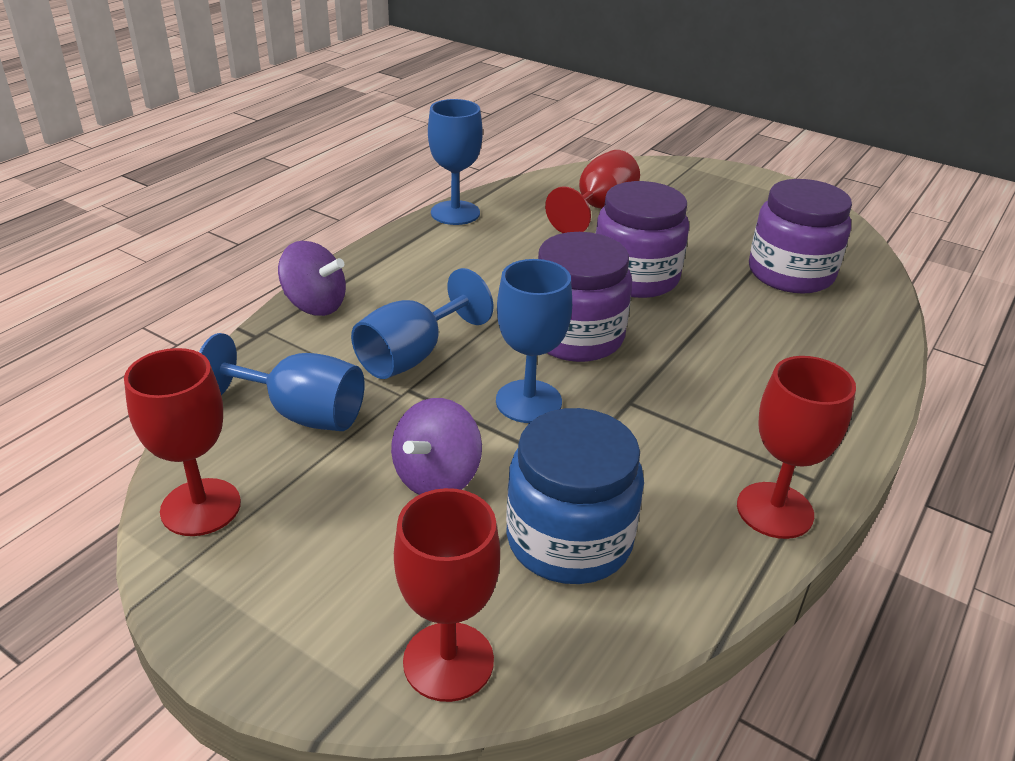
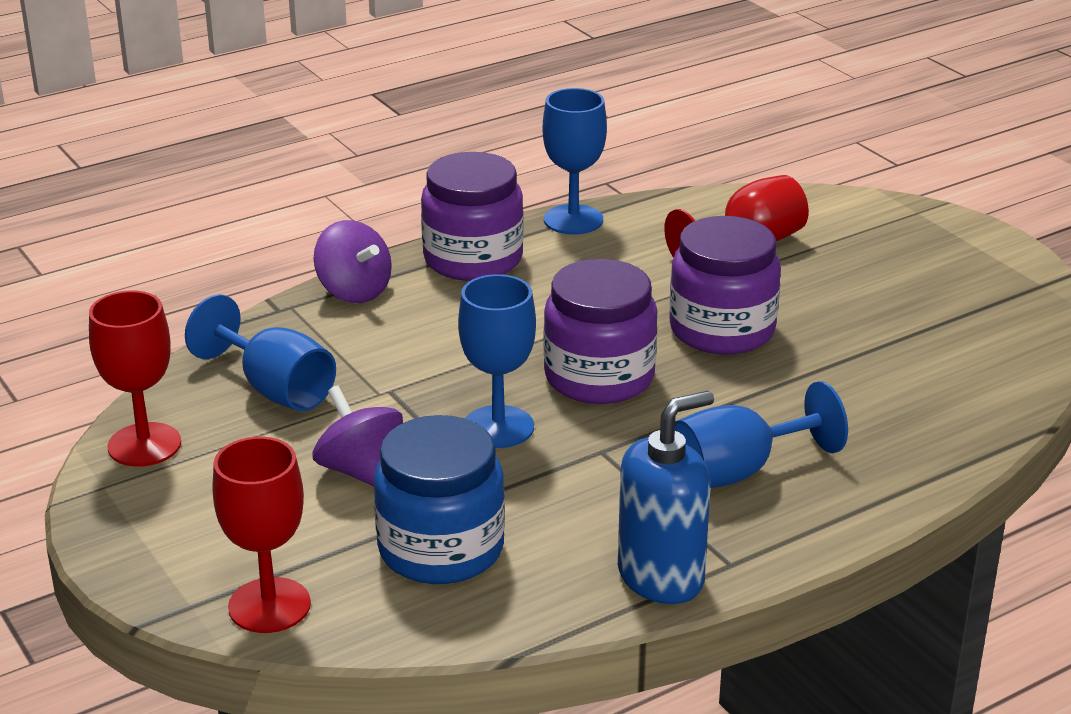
camera: 25 degrees right, 5 degrees down
(412, 356) = (415, 360): blue goblet -> blue goblet (738, 471)
(437, 477) = (360, 471): purple spinning top -> purple spinning top turned 90 degrees clockwise
(774, 510) = (661, 577): red goblet -> blue soap dispenser
(790, 273) = (918, 362): purple jar -> purple jar (473, 259)

